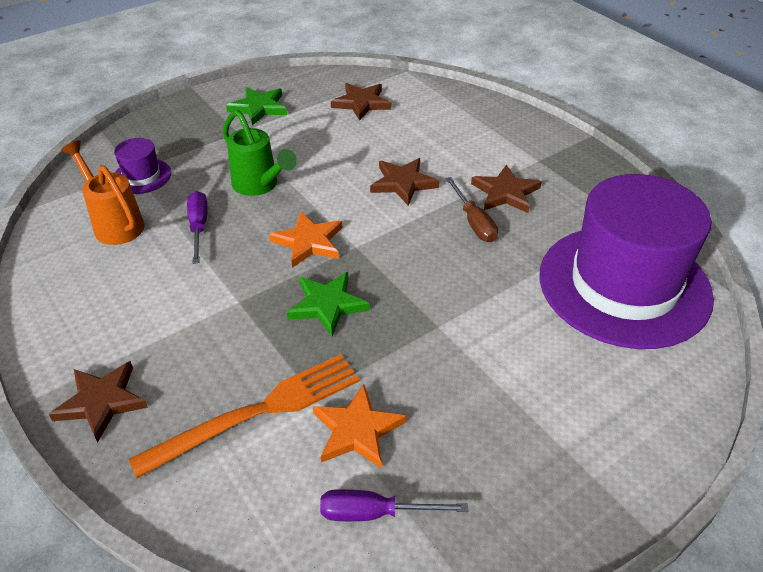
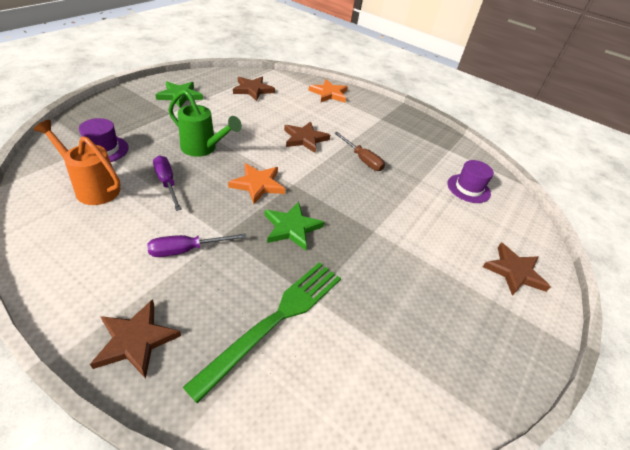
camera: 25 degrees left, 0 degrees up
(258, 412) = (276, 320): orange fork -> green fork
(357, 430) = (356, 318): orange star -> orange star (329, 94)
(374, 513) = (399, 380): purple screwdriver -> purple screwdriver (186, 250)
(505, 193) = (372, 139): brown star -> brown star (514, 271)
(624, 285) = (468, 188): purple hat -> purple hat, size x0.40

